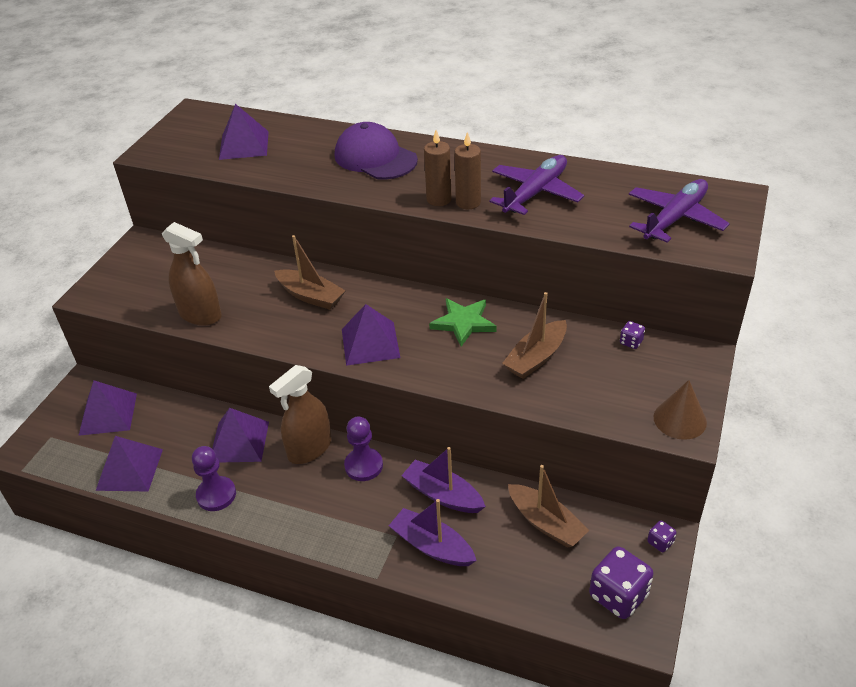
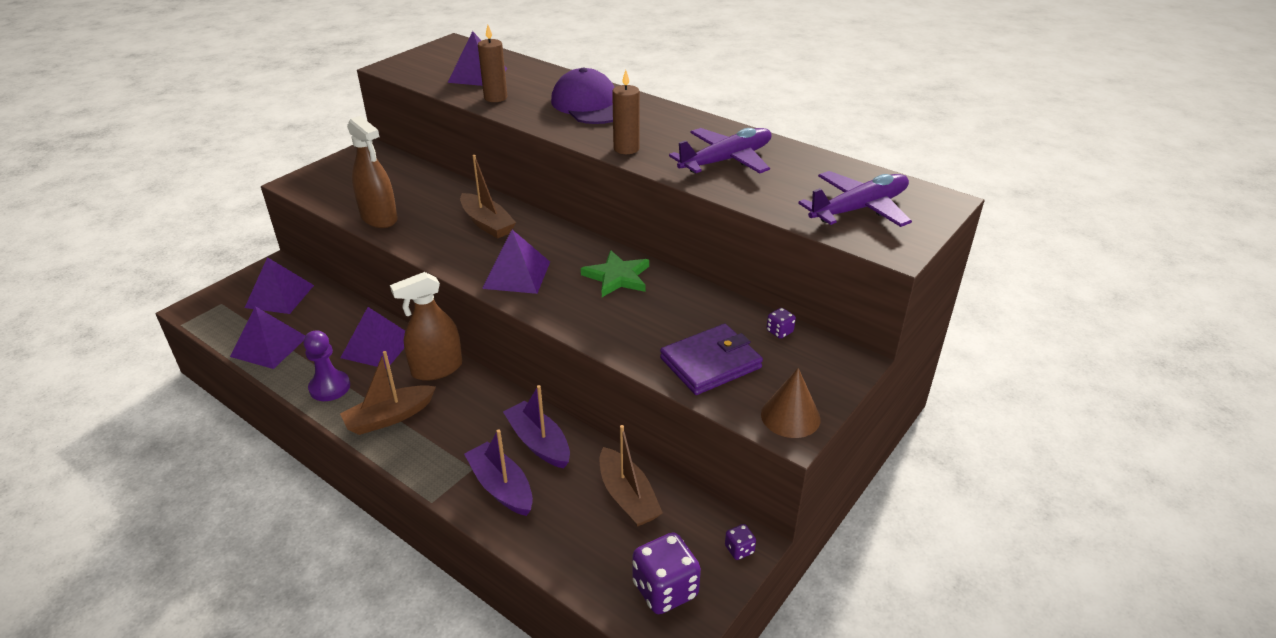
camera: 15 degrees right, 5 degrees down
(363, 466) = (478, 396): purple pawn -> none
(468, 202) = (653, 156): brown candle -> brown candle (495, 98)
(536, 358) = (671, 323): brown boat -> brown boat (389, 417)
(589, 387) = (710, 363): none -> purple wallet

